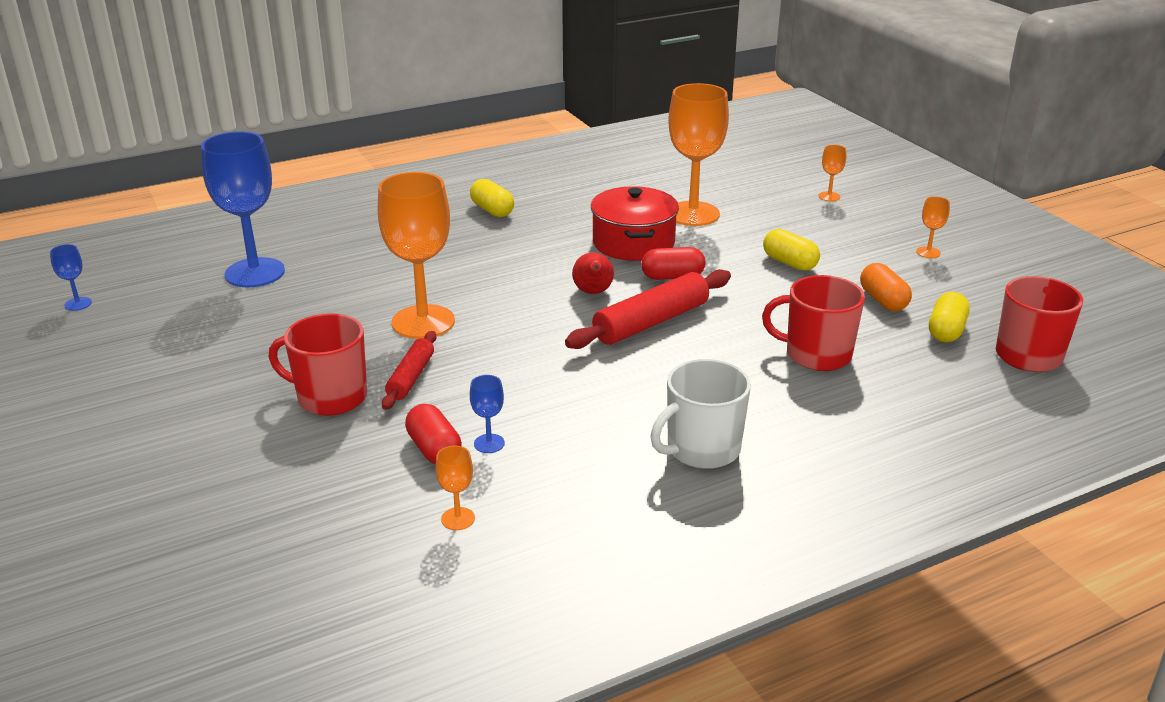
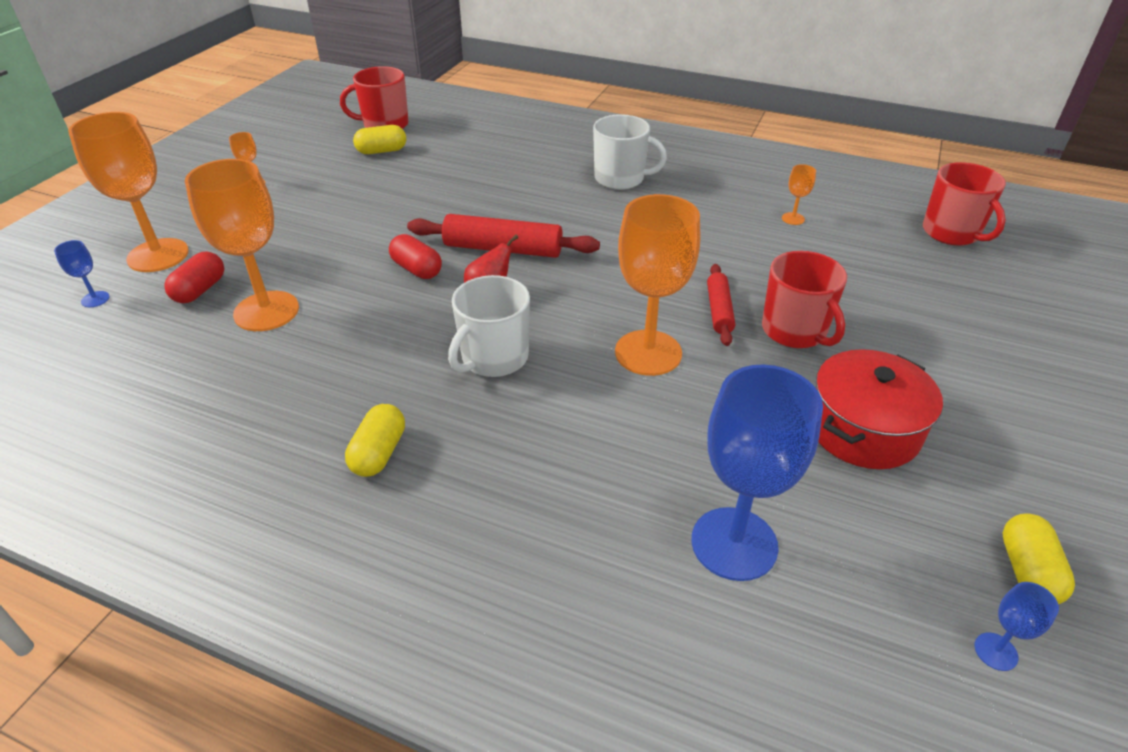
camera: 130 degrees left, 10 degrees up
(411, 377) = (719, 310): red rolling pin -> red rolling pin turned 60 degrees counterclockwise
(434, 449) = (763, 256): red capsule -> red capsule (200, 290)
(489, 443) = (726, 241): blue goblet -> blue goblet (95, 299)
(515, 267) = (493, 358): none -> white mug
(633, 243) = (369, 316): red pot -> red pot (863, 429)
(789, 263) = (332, 229): yellow capsule -> yellow capsule (1027, 571)
(816, 354) = (467, 179): red mug -> red mug (951, 233)
(829, 196) = (158, 255): orange goblet -> orange goblet, size x2.39
(883, 301) = (360, 179): orange capsule -> none

